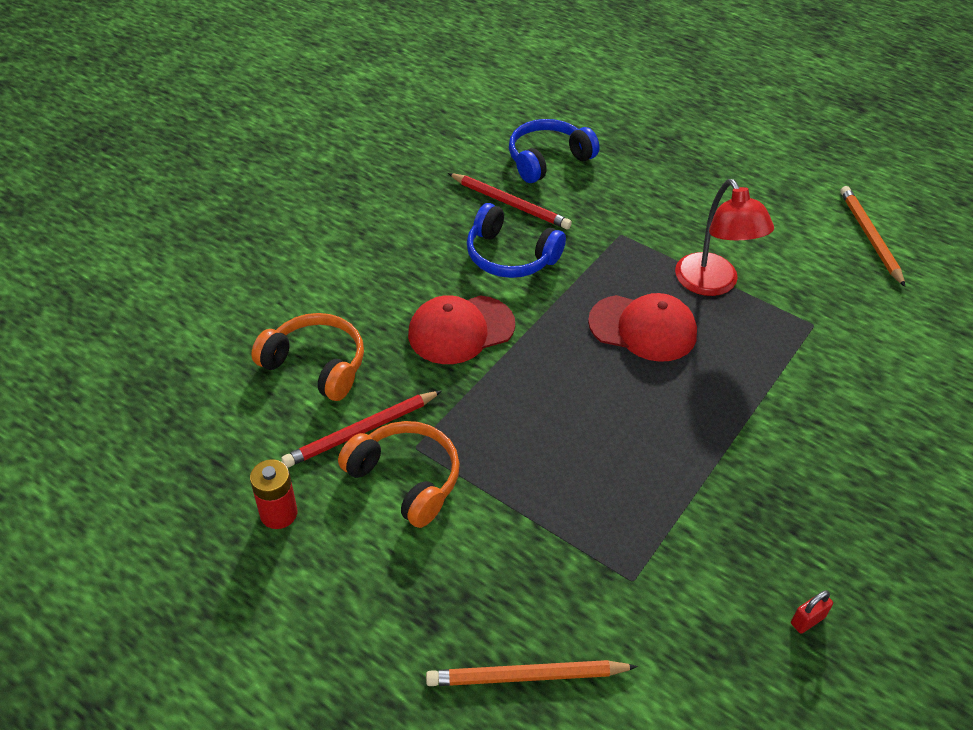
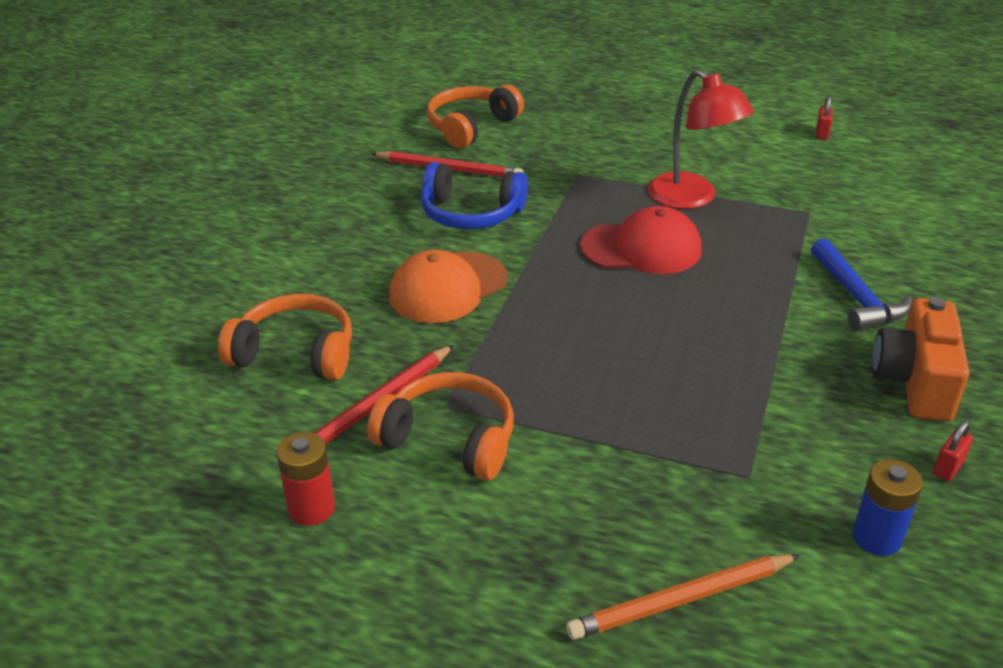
camera: 15 degrees left, 10 degrees down
(461, 330) = (447, 288): red cap -> orange cap
(547, 159) = (471, 126): blue headphones -> orange headphones
(712, 668) = (877, 537): none -> blue battery
(812, 428) = (856, 298): none -> blue hammer
(821, 528) = (914, 382): none -> orange camera
(870, 237) = (822, 133): orange pencil -> red padlock

